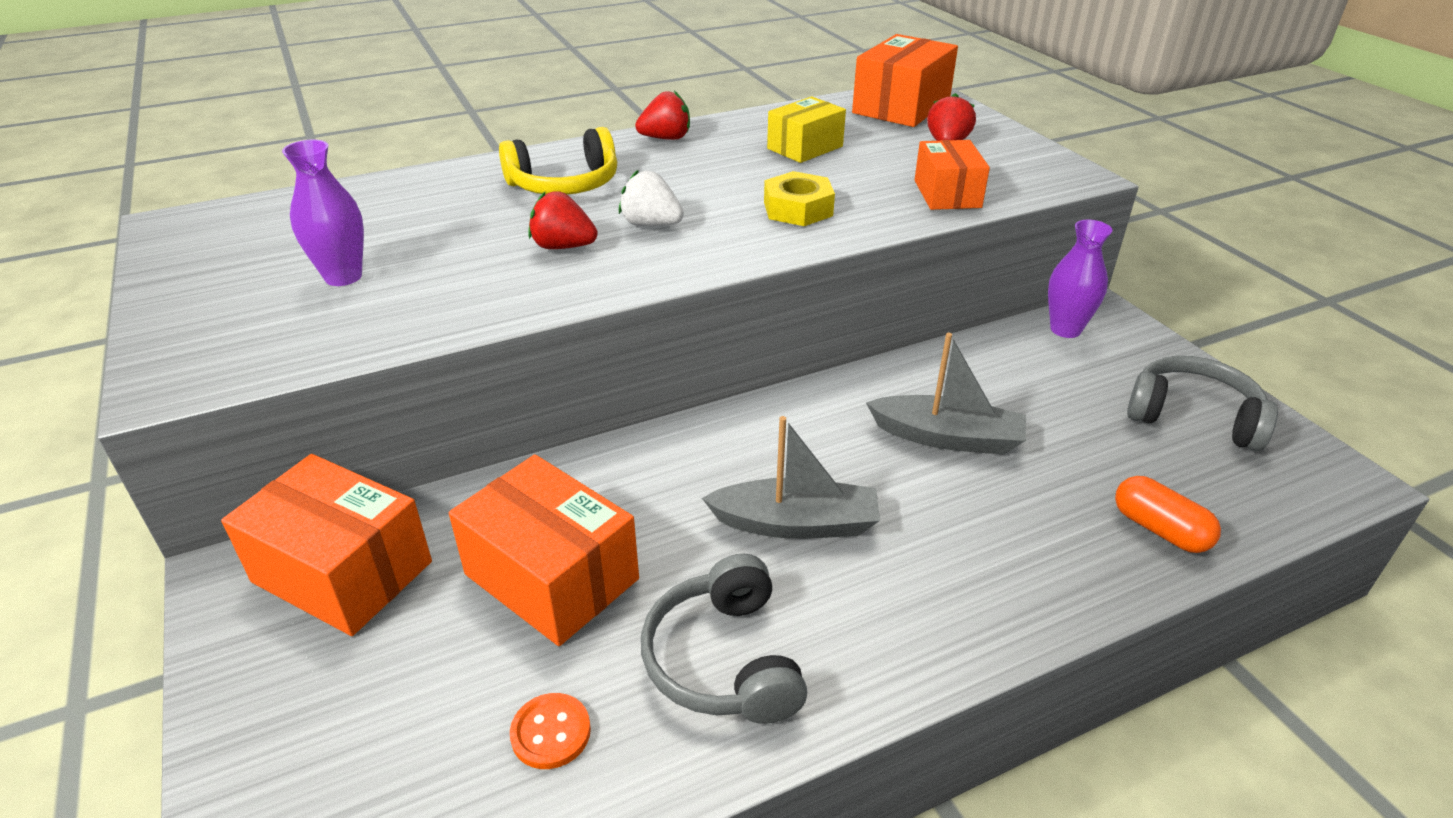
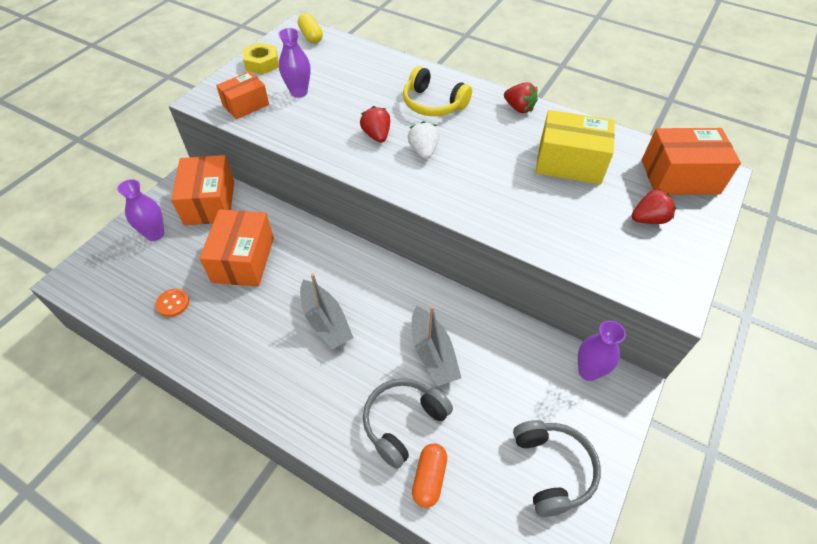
camera: 55 degrees right, 15 degrees up
(219, 219) = (311, 36): none -> yellow capsule
(316, 697) = (155, 234): none -> purple vase
(724, 660) = (233, 336): grey headphones -> grey headphones (403, 422)
(798, 209) = (492, 193): yellow nut -> yellow nut (262, 63)
(805, 147) = (569, 162): yellow box -> yellow box, size x1.56
(947, 194) = (577, 245): orange box -> orange box (245, 105)

